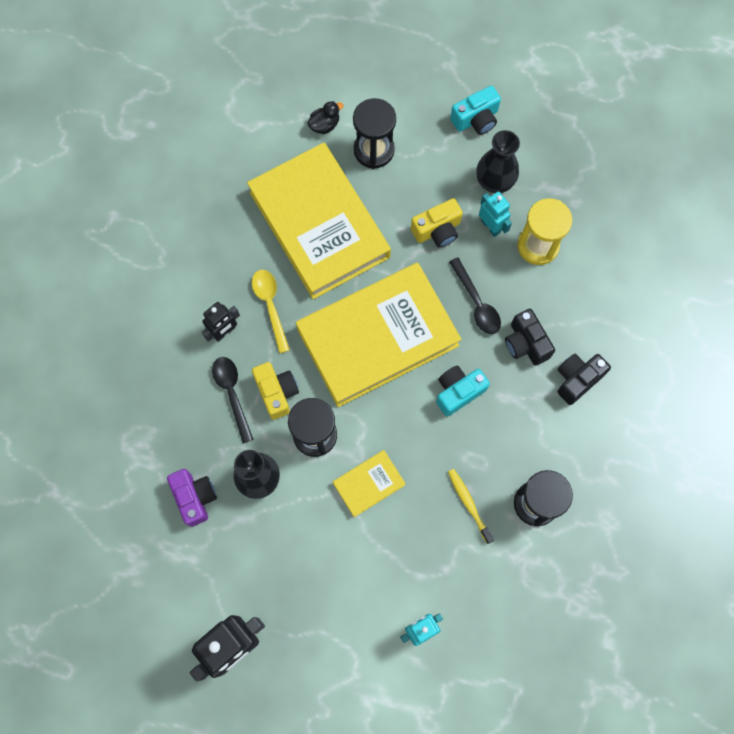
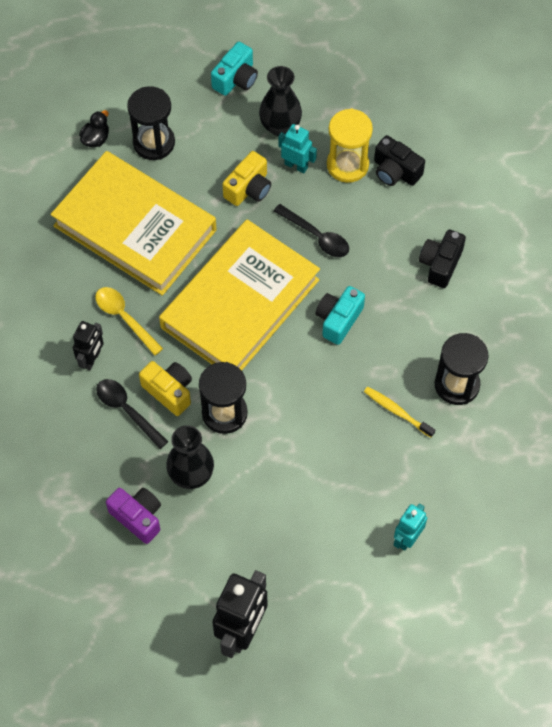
camera: 25 degrees left, 10 degrees down
(369, 484) = (296, 434): yellow book -> none
(526, 343) = (379, 252): black camera -> black camera (395, 171)

